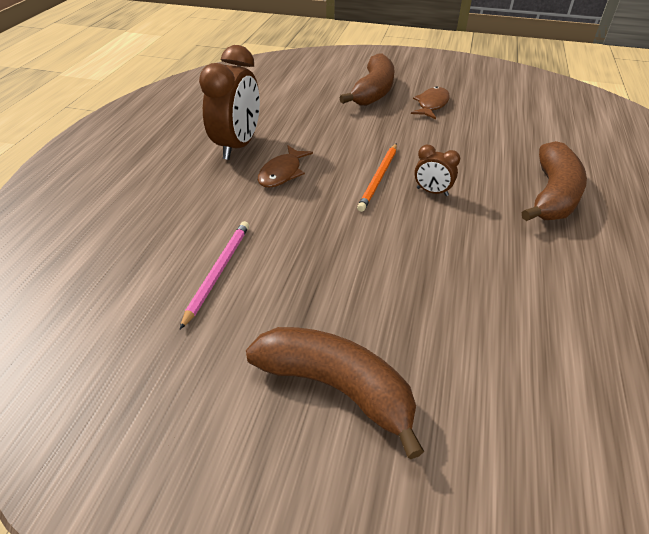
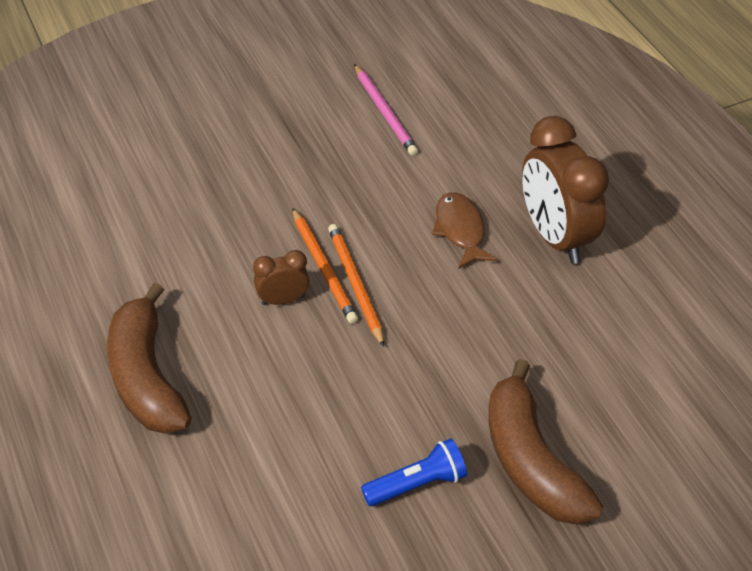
camera: 140 degrees right, 5 degrees up
(336, 387) = (220, 95): brown banana -> none
(389, 195) = (324, 268): none -> orange pencil
(431, 105) = (417, 484): brown fish -> blue flashlight

